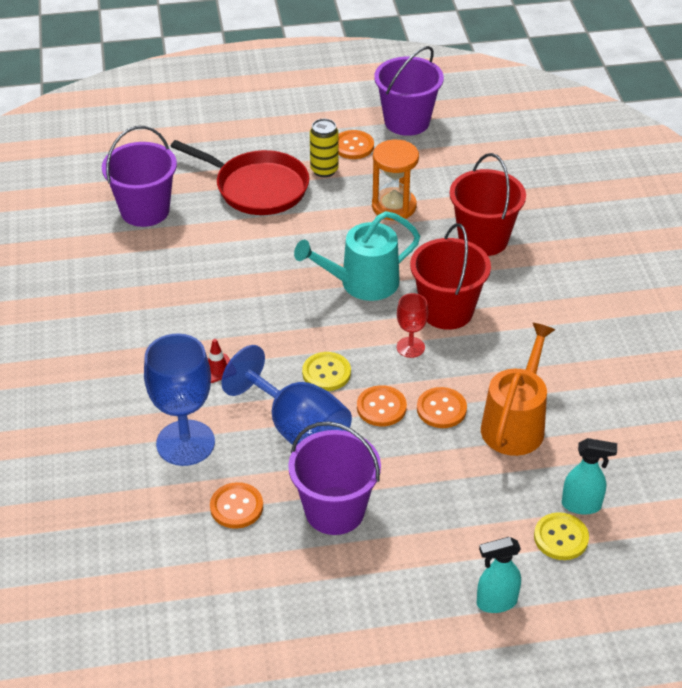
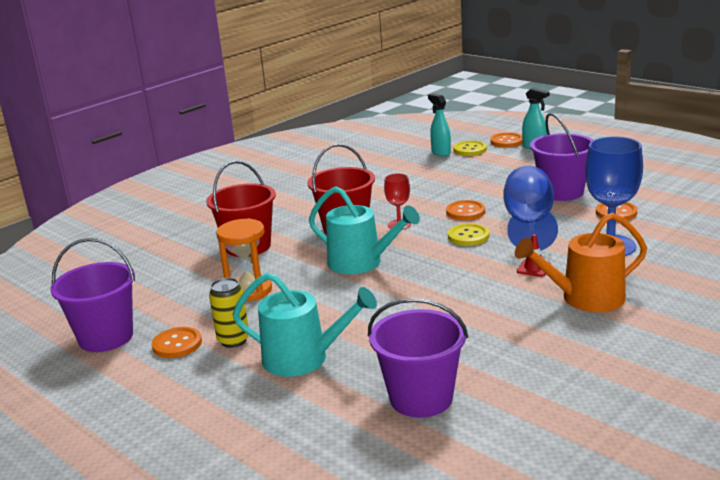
camera: 125 degrees left, 20 degrees down
(257, 188) = (303, 359): red pan -> turquoise watering can
(441, 409) = (436, 199): orange button -> orange button (506, 141)
(515, 424) = (412, 181): orange watering can -> orange watering can (585, 298)

